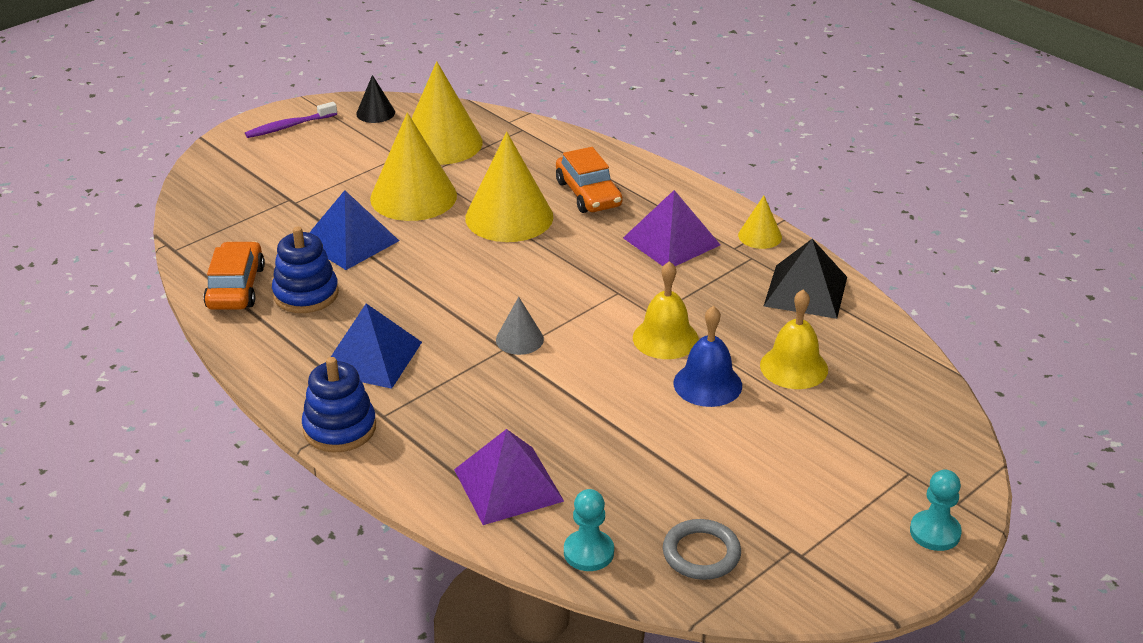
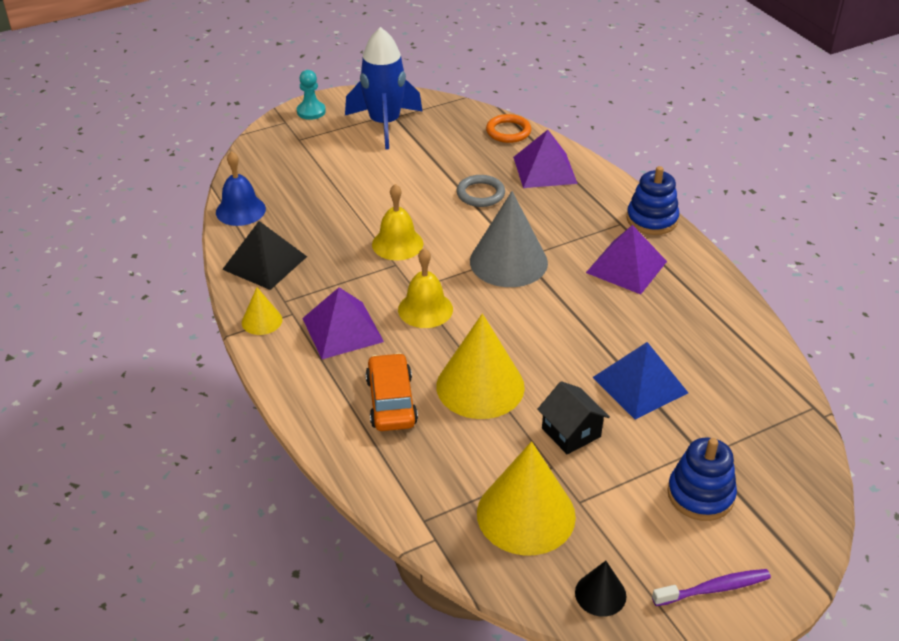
camera: 165 degrees left, 5 degrees up
(236, 287) = (745, 351): orange car -> none
(306, 294) = (680, 333): blue stacking toy -> blue stacking toy (700, 495)
(371, 357) = (626, 266): blue pyramid -> purple pyramid
(413, 197) = (571, 432): yellow cone -> black house
(519, 339) = (508, 261): grey cone -> grey cone, size x2.05
(588, 552) = (508, 131): turquoise pawn -> orange ring
(701, 553) = (445, 122): grey ring -> grey ring (480, 194)
(707, 384) = (386, 207): blue bell -> blue bell (240, 210)
(794, 367) = (319, 208): yellow bell -> yellow bell (425, 309)
(798, 528) = (384, 124): none -> blue rocket

